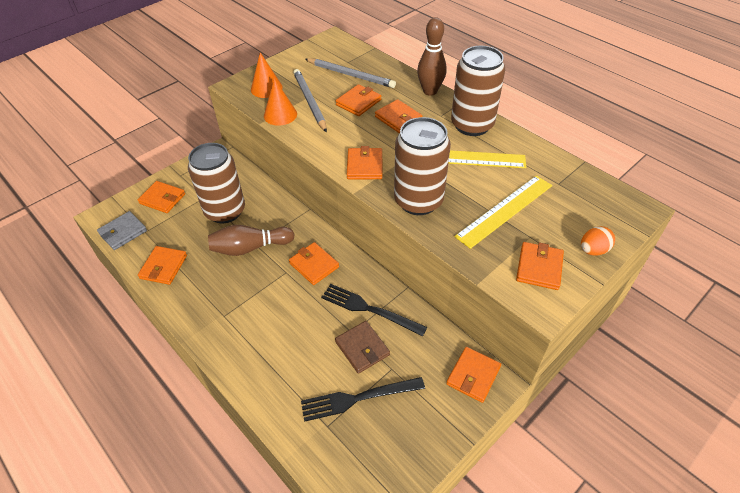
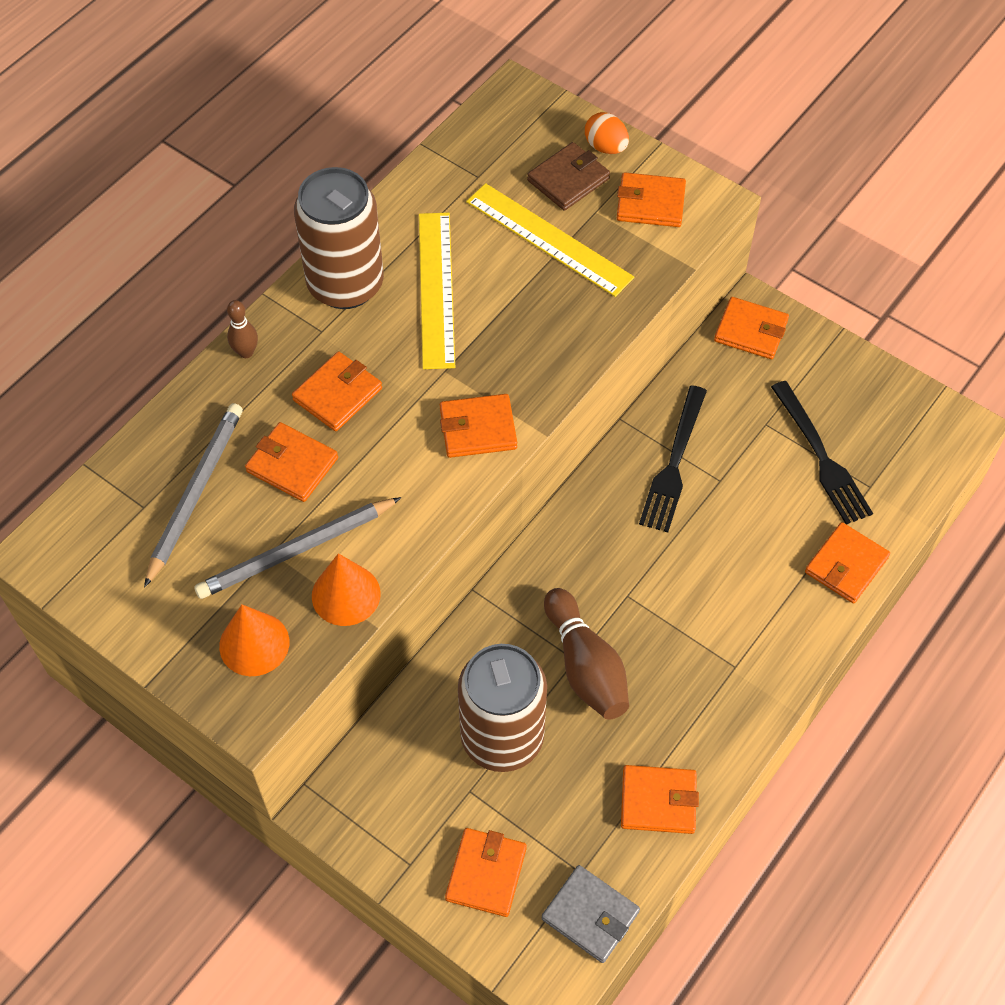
camera: 100 degrees left, 10 degrees up
(314, 265) = (604, 556): orange wallet -> orange wallet (846, 565)
(362, 348) = (743, 463): brown wallet -> brown wallet (568, 179)
(418, 201) = (549, 346): brown can -> none
(430, 91) = (246, 352): brown bowling pin -> brown bowling pin, size x0.54

